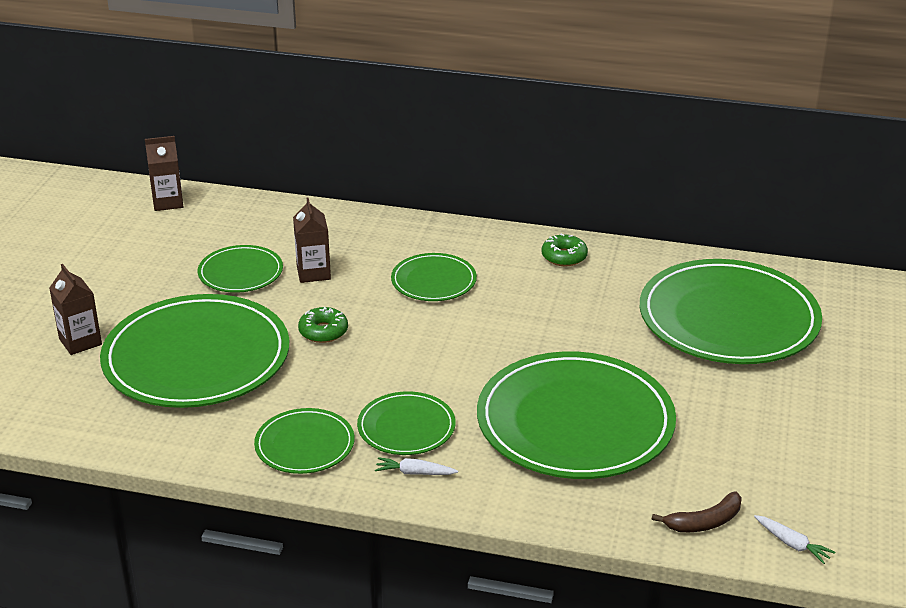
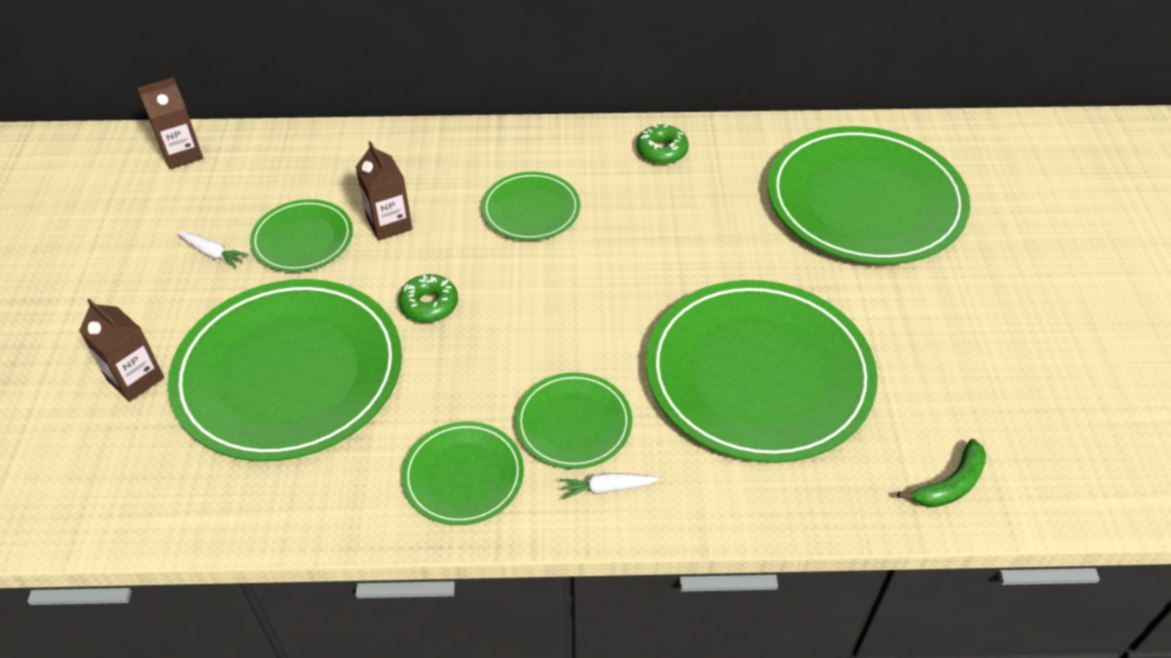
camera: 15 degrees left, 15 degrees up
(704, 522) = (950, 484): brown banana -> green banana
(792, 544) = (1053, 493): white carrot -> white carrot (213, 253)

